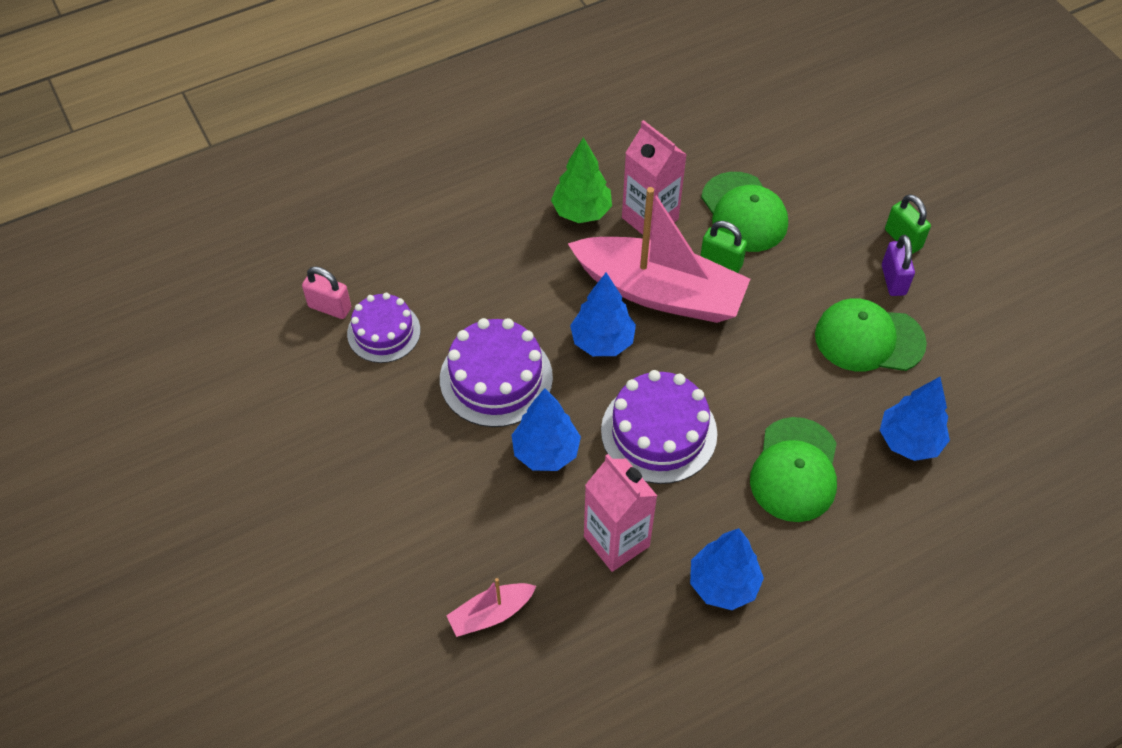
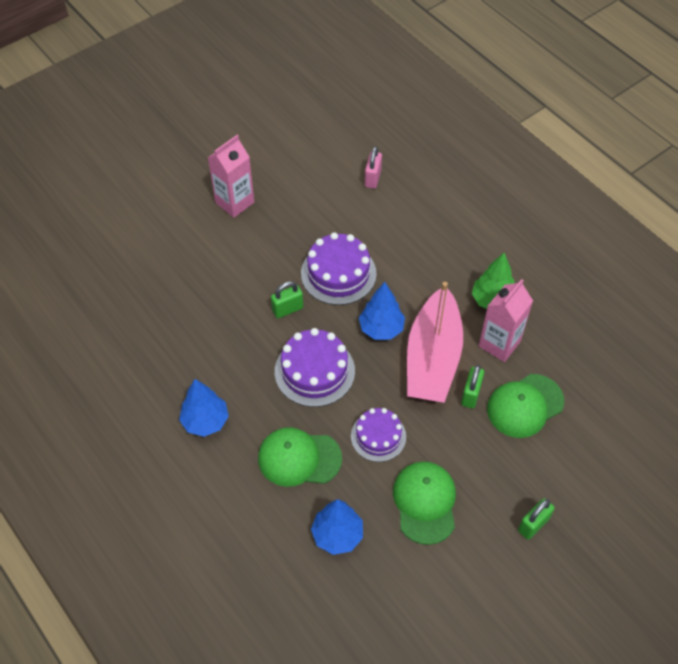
camera: 80 degrees right, 0 degrees up
(383, 332) = (360, 209): purple cake -> purple cake (378, 436)
(491, 614) = (172, 298): pink boat -> none
(546, 452) = (287, 309): blue tree -> green padlock
(616, 541) = (228, 357): pink carton -> pink carton (234, 202)
(893, 280) = (488, 518): purple padlock -> none

